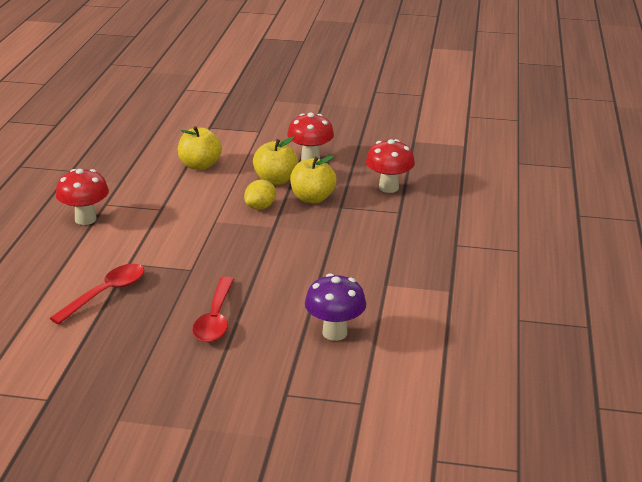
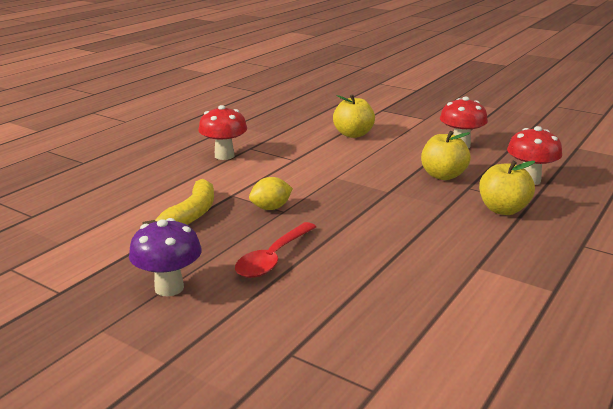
camera: 25 degrees right, 5 degrees down
(106, 293) = (191, 214): red spoon -> yellow banana
(260, 207) = (386, 174): yellow lemon -> yellow lemon (271, 208)
(275, 180) = (415, 156): yellow apple -> yellow apple (503, 209)
(334, 333) = (389, 302): purple mushroom -> purple mushroom (169, 288)

